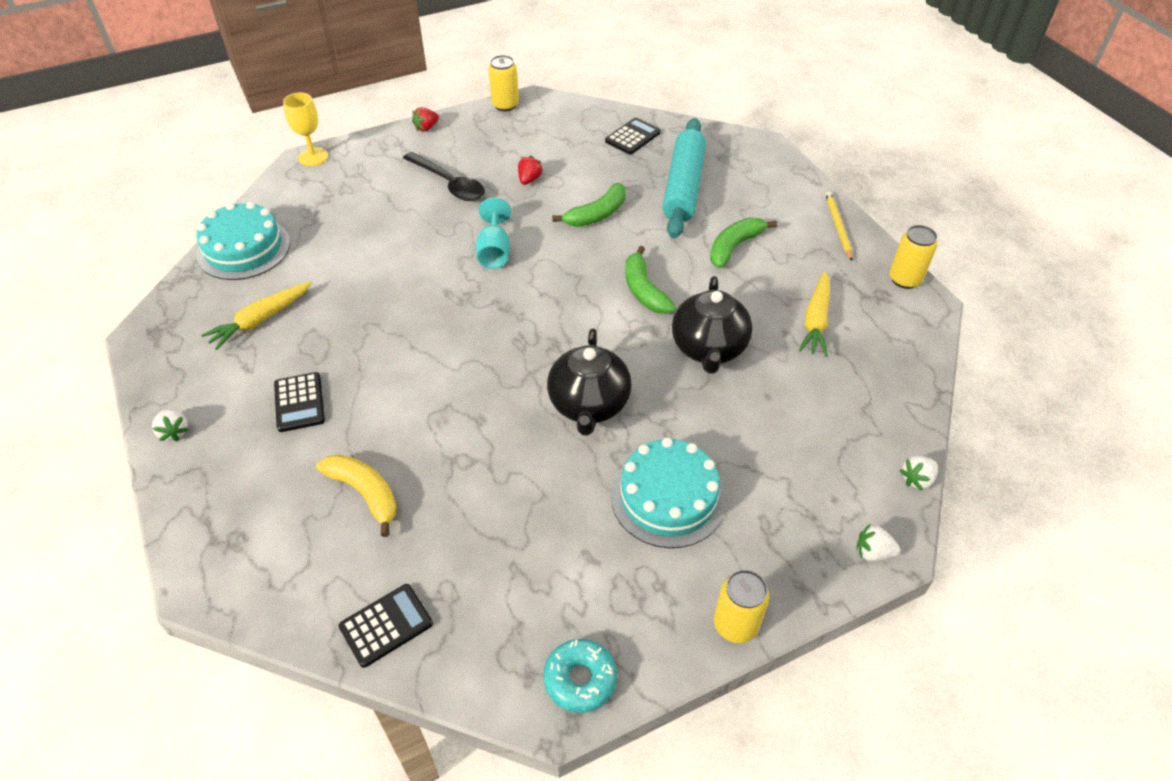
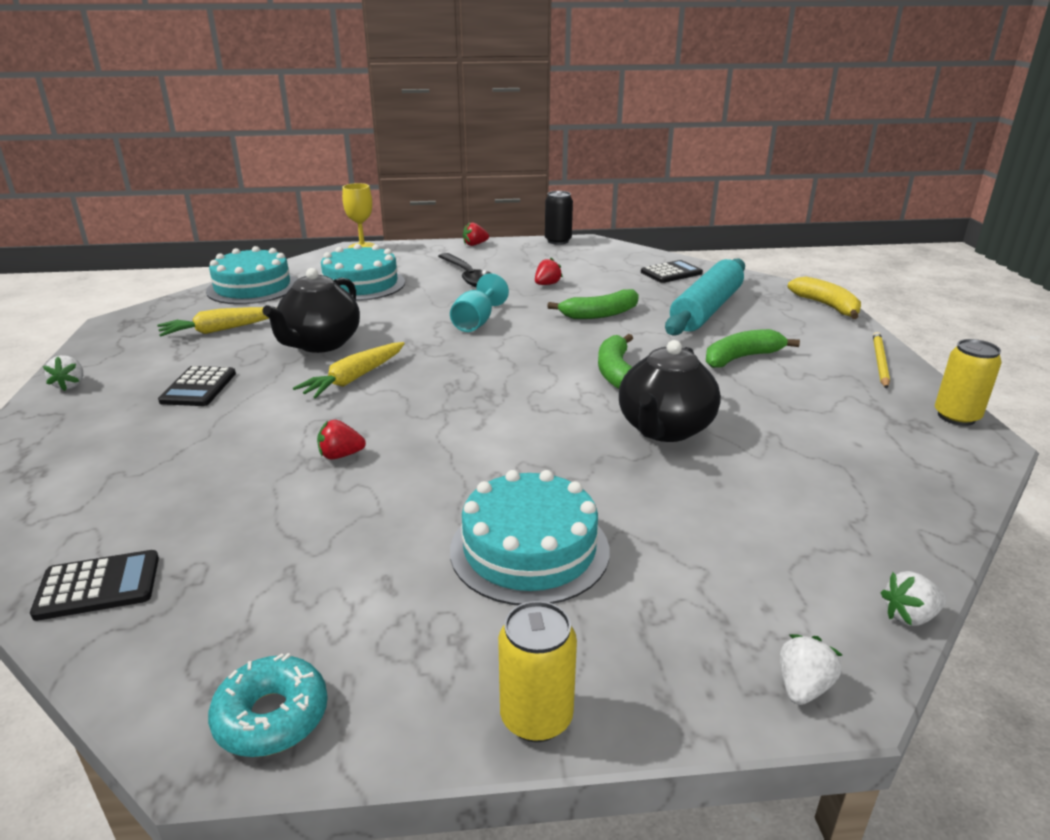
camera: 20 degrees right, 20 degrees down
(351, 219) = (361, 284): none -> turquoise cake
(365, 493) = (191, 466): yellow banana -> yellow banana (826, 306)
(478, 447) = (340, 455): none -> red strawberry
(505, 105) = (558, 241): yellow can -> black can
(588, 405) = (490, 447): black teapot -> black teapot (320, 344)
(815, 320) = (817, 430): yellow carrot -> yellow carrot (354, 378)
(873, 552) = (802, 687): white strawberry -> white strawberry turned 90 degrees clockwise

